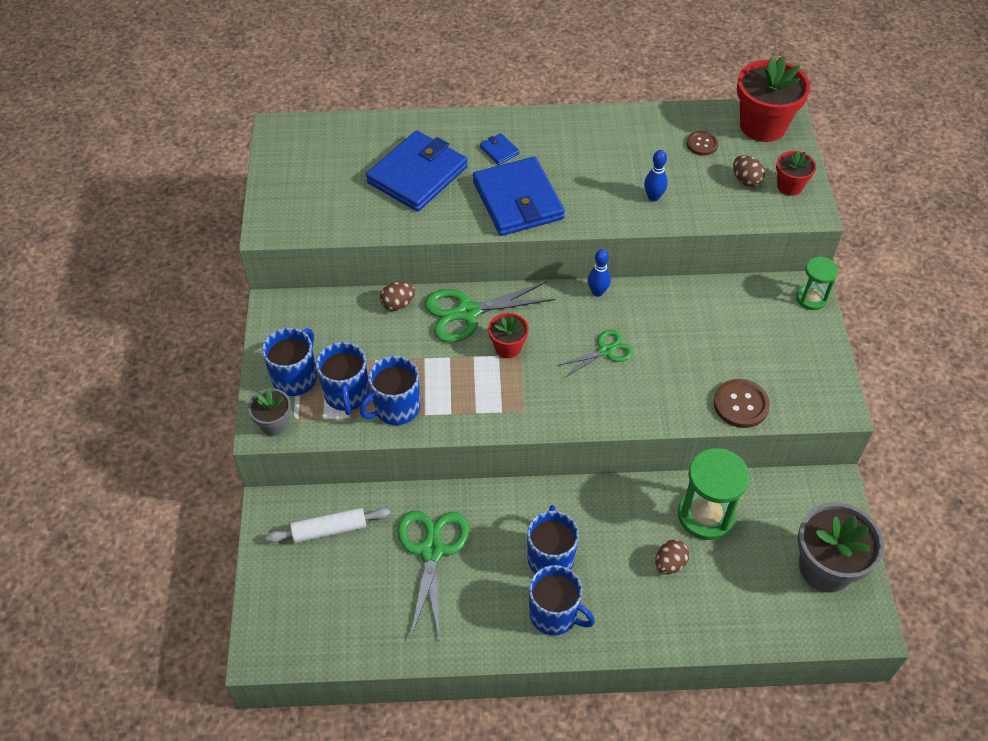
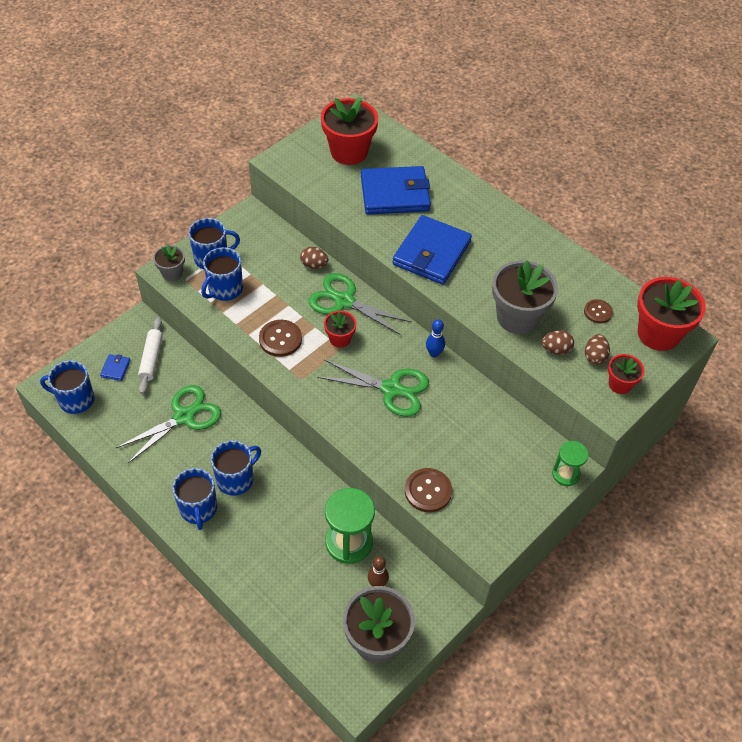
camera: 45 degrees right, 0 degrees up
(324, 169) = (349, 152): none -> red flower pot
(329, 530) = (151, 359): white rolling pin -> white rolling pin turned 60 degrees clockwise
(396, 408) = (239, 318): blue mug -> blue mug (75, 399)
(458, 393) = (280, 339): none -> brown button
(499, 151) = (461, 217): blue wallet -> blue wallet (115, 368)
(606, 351) = (392, 389): green scissors -> green scissors, size x1.70
(653, 197) = (517, 317): blue bowling pin -> grey flower pot
(669, 564) = (292, 546): brown egg -> brown egg (556, 349)
(768, 525) = (377, 583): none -> brown bowling pin

